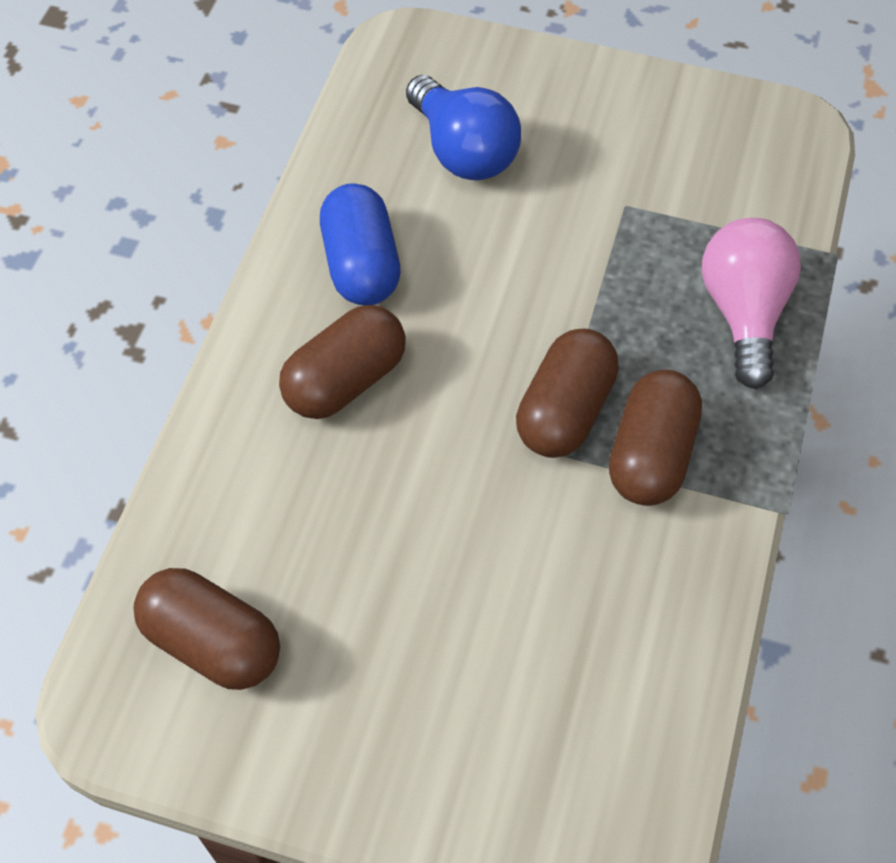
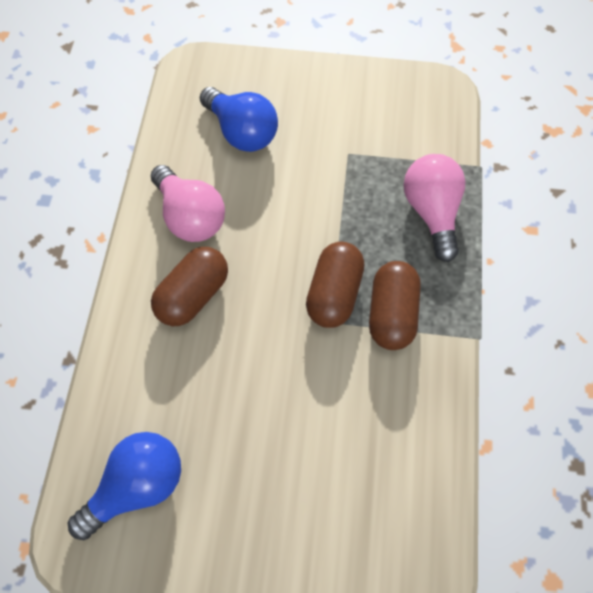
camera: 10 degrees left, 5 degrees up
(212, 642) = (137, 486): brown capsule -> blue light bulb
(361, 265) = (190, 217): blue capsule -> pink light bulb

